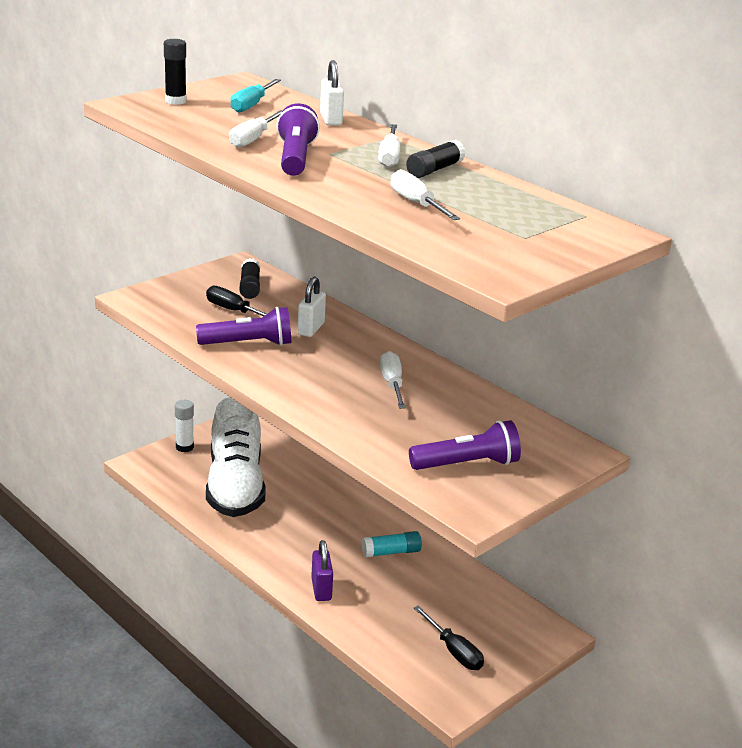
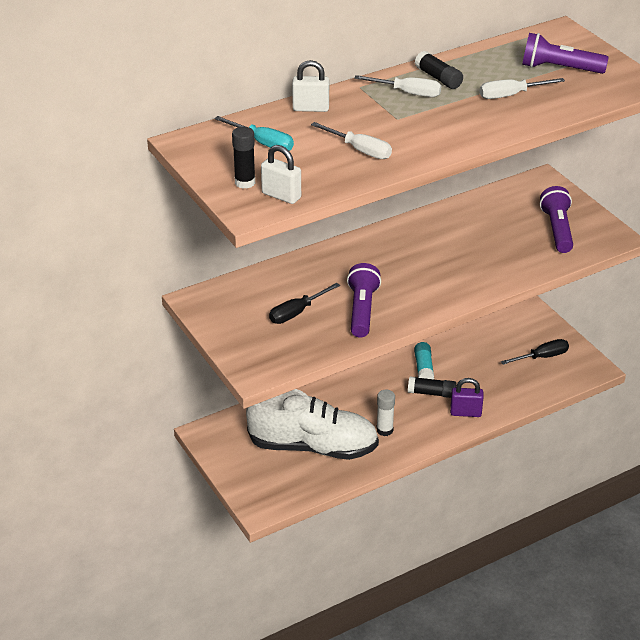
camera: 75 degrees left, 10 degrees up
(184, 447) = (239, 474): white glue stick -> white glue stick (384, 430)
(250, 287) = (248, 299): black glue stick -> black glue stick (431, 393)
(296, 158) = (409, 134): purple flashlight -> purple flashlight (559, 68)
(311, 329) = (340, 273): white padlock -> white padlock (281, 196)
(392, 384) = (440, 245): white screwdriver -> none

